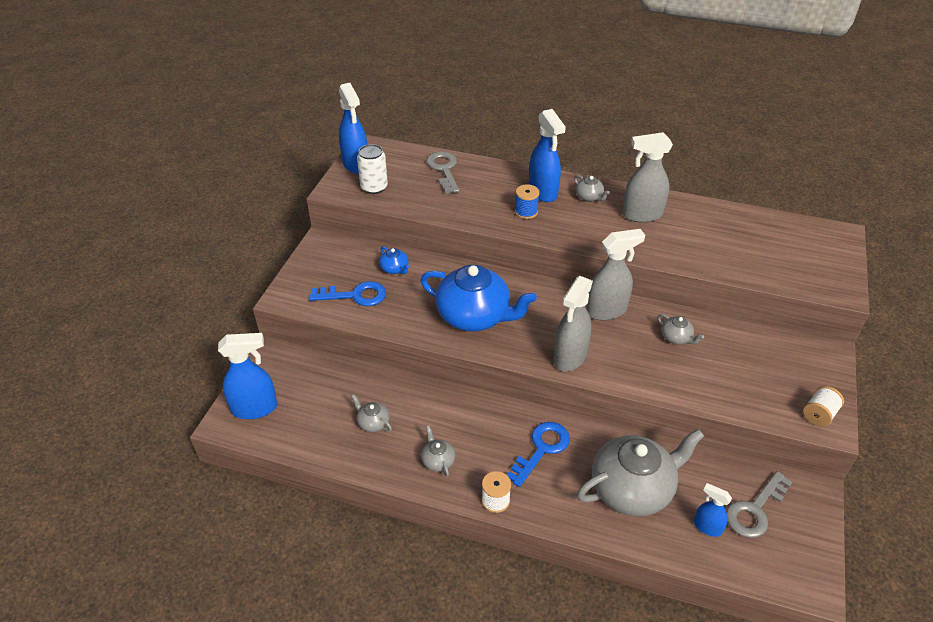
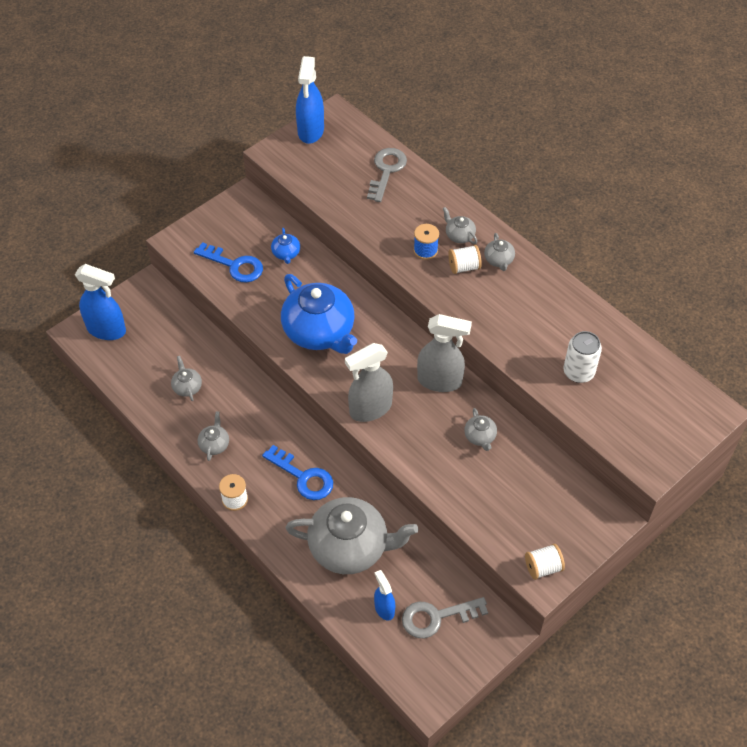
camera: 30 degrees right, 10 degrees up
(374, 187) = (309, 164): white can -> white can (578, 372)
(541, 449) = (303, 477): blue key -> blue key turned 60 degrees clockwise
(543, 192) = (459, 235): blue spray bottle -> grey teapot
(567, 212) = (464, 267): none -> white spool
(641, 215) = (532, 301): grey spray bottle -> none

